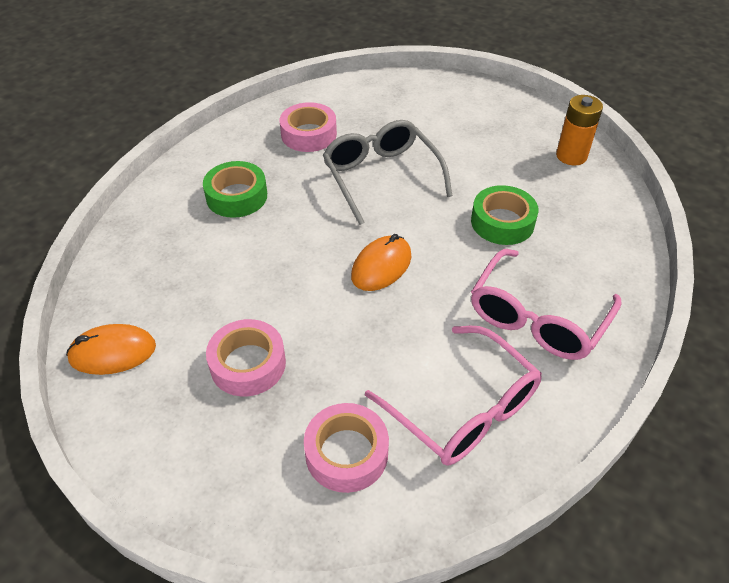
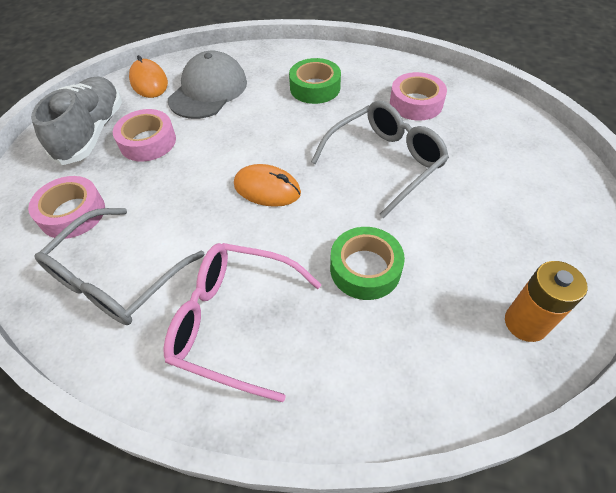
camera: 75 degrees right, 5 degrees up
(178, 290) = (208, 90): none -> grey cap
(192, 428) = (92, 133): none -> grey shoe
(464, 409) = (116, 278): pink glasses -> grey glasses

